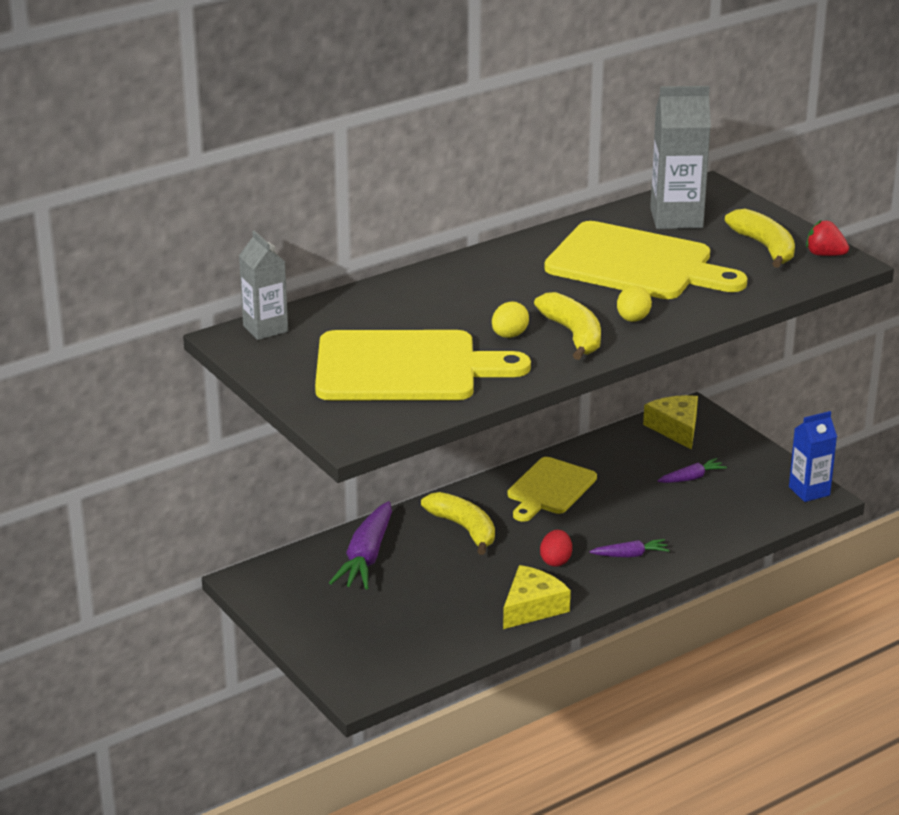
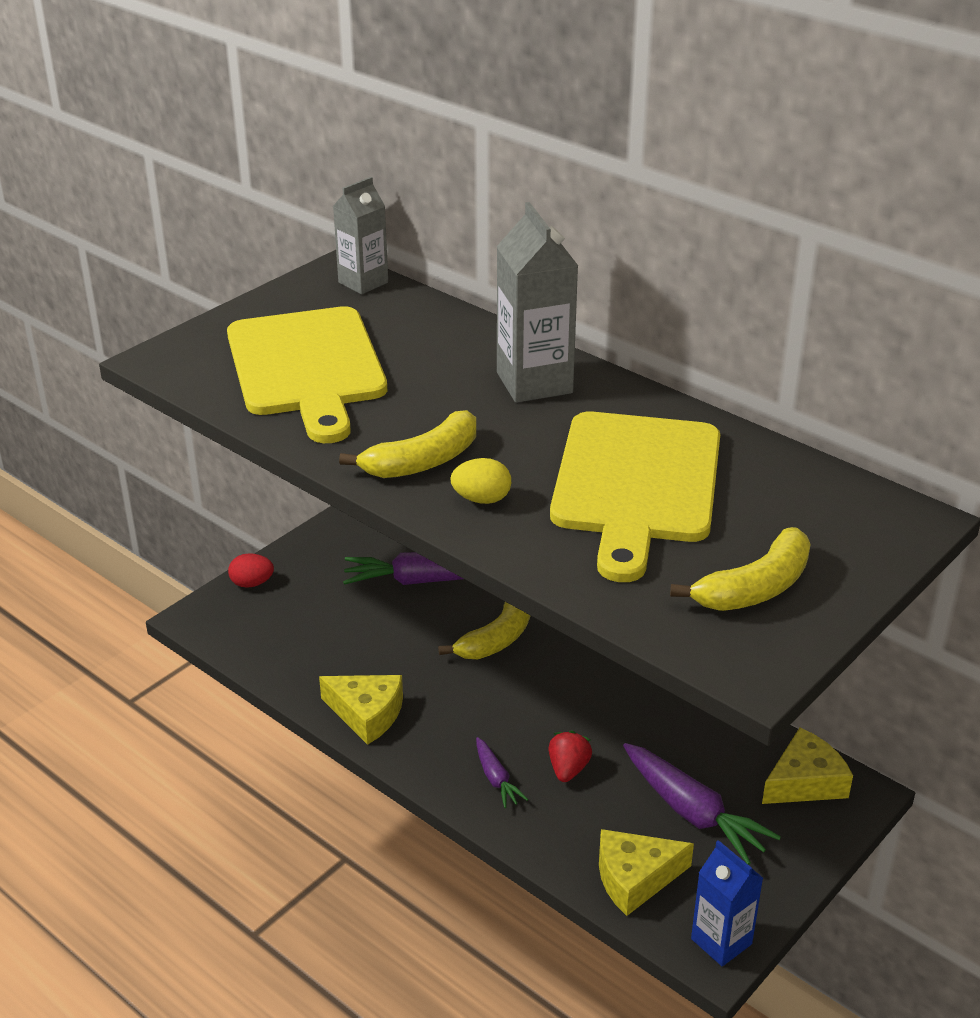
camera: 75 degrees right, 5 degrees up
(509, 335) = (404, 419): yellow egg -> none
(549, 488) = (607, 690): yellow cutting board -> none
(556, 561) = (462, 718): red egg -> red egg (252, 583)
(676, 218) = (794, 501): grey carton -> grey carton (534, 383)
(691, 478) = (693, 813): purple carrot -> purple carrot, size x1.88
(746, 513) = (635, 878): none -> yellow cheese
(825, 255) = (767, 648): red strawberry -> red strawberry (568, 769)

